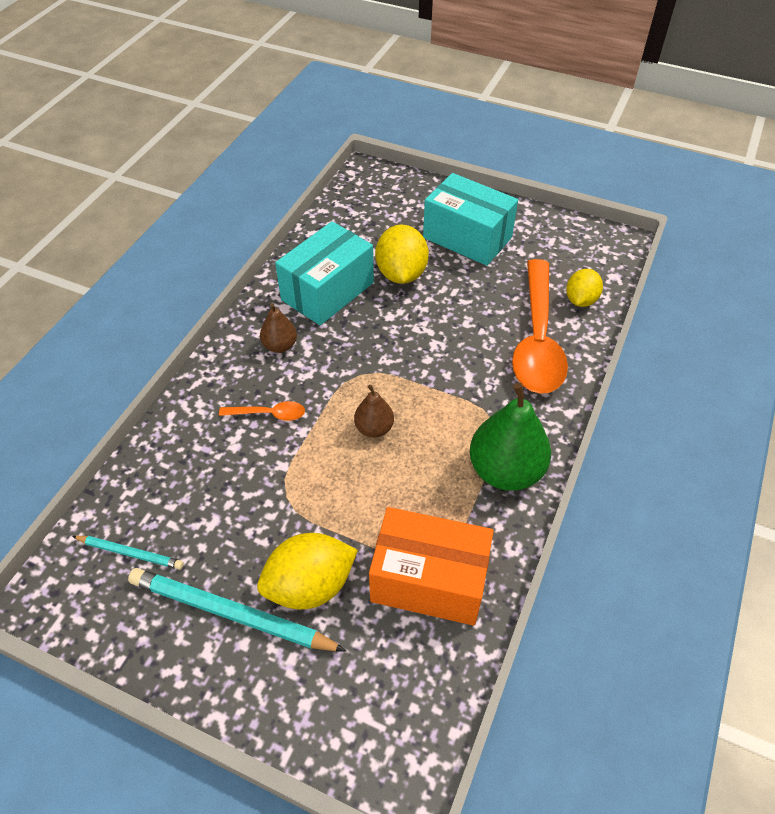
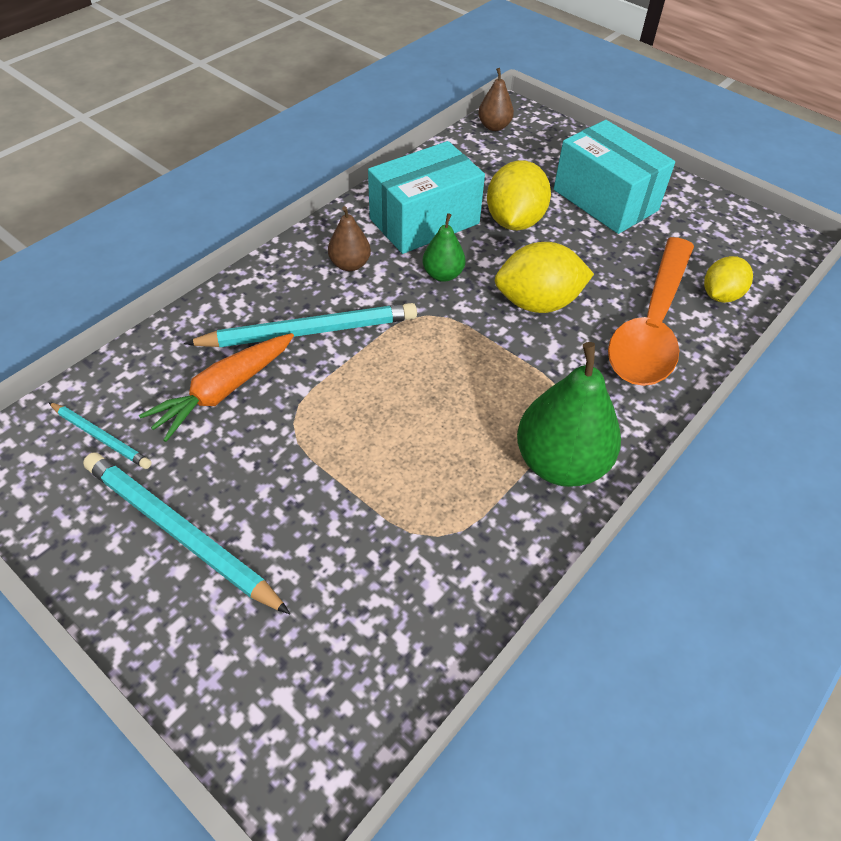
camera: 15 degrees right, 0 degrees up
(218, 485) = (223, 391): none -> orange carrot
(269, 414) = (309, 331): orange spoon -> turquoise pencil
(310, 585) = (280, 528): yellow lemon -> yellow lemon (537, 303)
(360, 336) = (443, 274): none -> green pear
(374, 428) = (421, 375): brown pear -> brown pear (494, 126)
(429, 580) = (421, 562): orange box -> none

